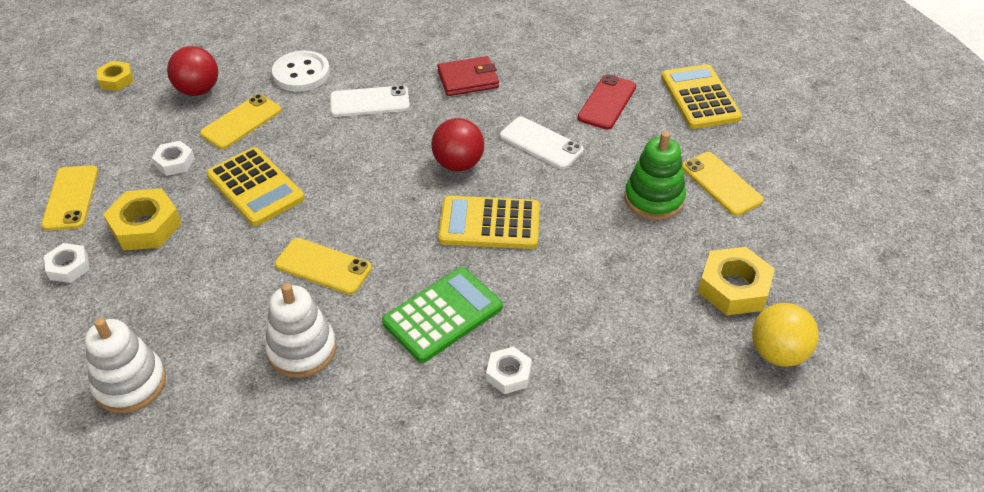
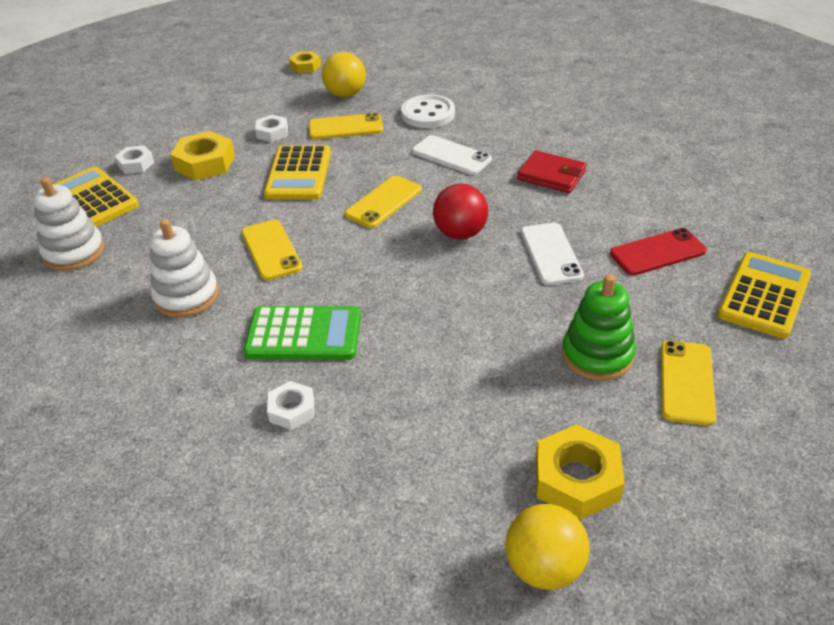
camera: 45 degrees right, 5 degrees down
(71, 198) = (189, 124): yellow phone -> yellow phone (384, 202)
(198, 90) = (345, 94): red ball -> yellow ball
(489, 223) = (426, 290): yellow calculator -> yellow calculator (93, 199)

